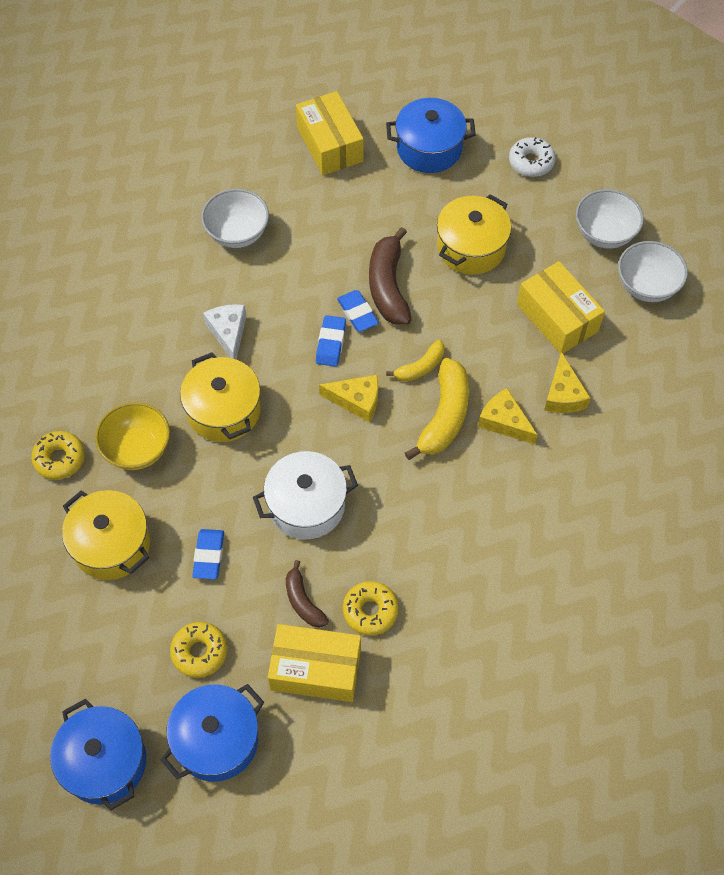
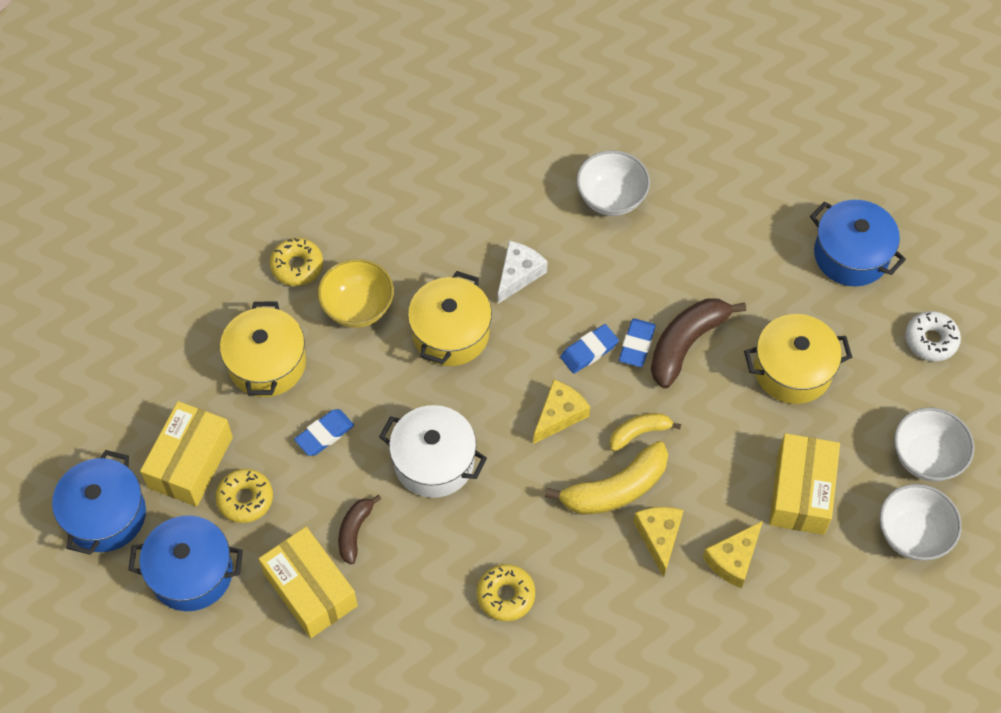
camera: 45 degrees right, 0 degrees up
(330, 144) = (768, 183): yellow box -> yellow box (190, 462)
(357, 401) = (559, 415): yellow cheese -> yellow cheese turned 105 degrees counterclockwise
(370, 611) = (395, 585): yellow donut -> yellow donut (506, 595)
(420, 367) = (639, 433): yellow banana -> yellow banana turned 150 degrees clockwise

